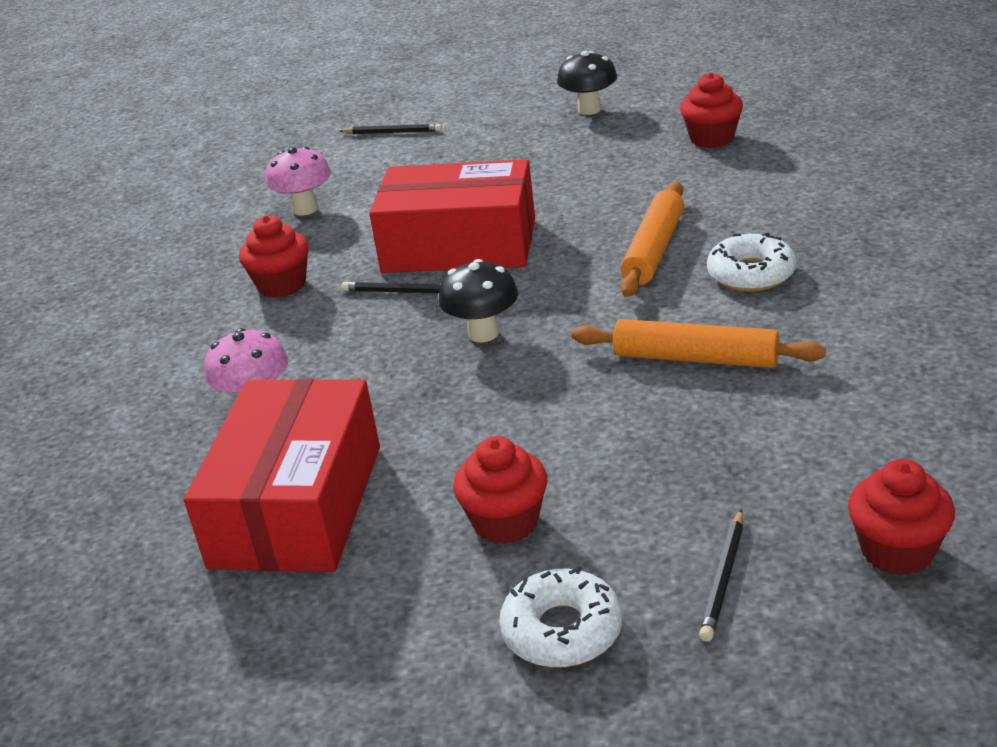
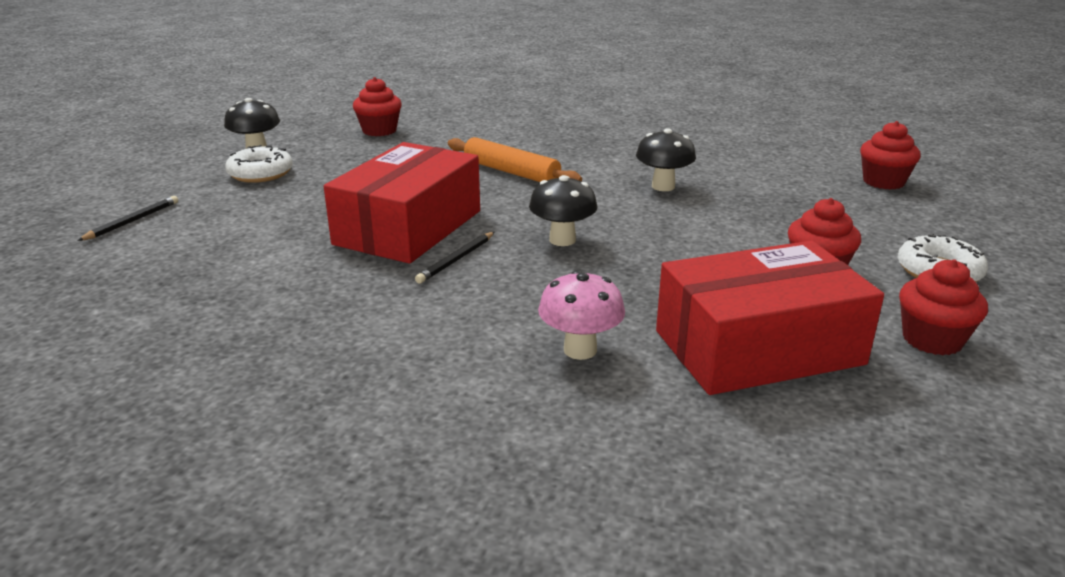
camera: 75 degrees left, 5 degrees down
(282, 285) = (364, 312): red cupcake -> red cupcake (932, 340)
(297, 505) = (758, 347): red box -> red box turned 45 degrees counterclockwise
(305, 209) = (219, 282): pink mushroom -> none
(696, 358) = (663, 186): orange rolling pin -> black mushroom
(723, 578) = (896, 222): black pencil -> none
(751, 274) = (577, 156): white donut -> white donut (260, 173)

